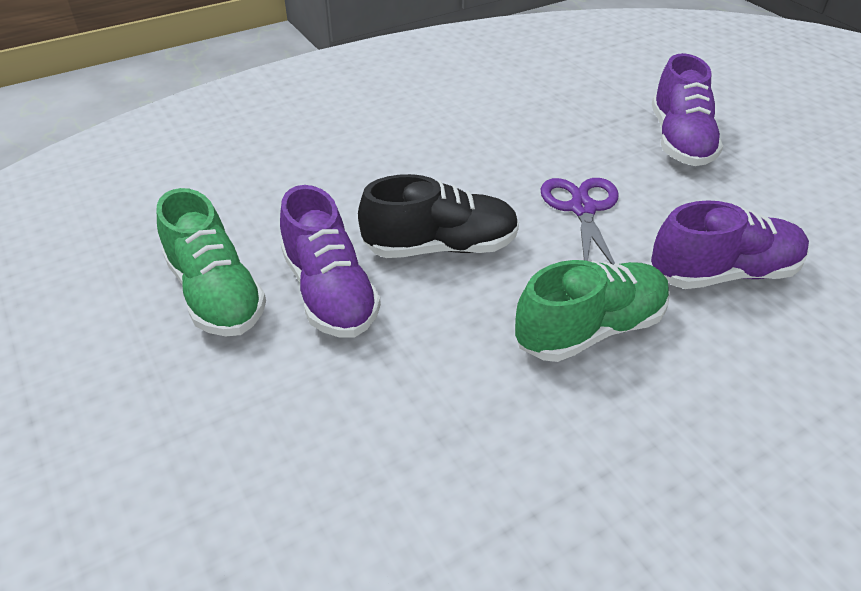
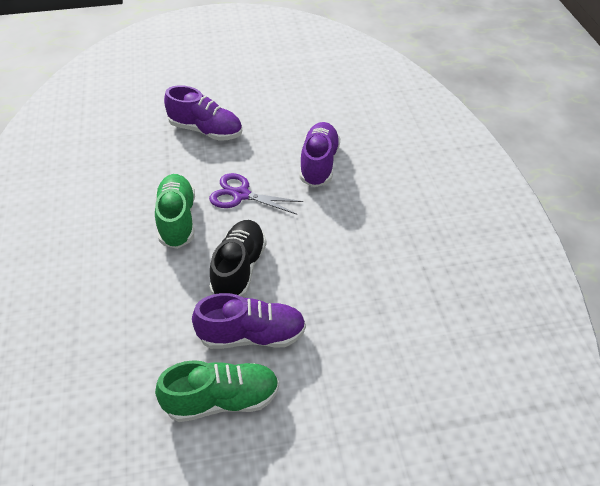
camera: 70 degrees left, 5 degrees up
(590, 329) = (334, 228): green shoe -> green shoe (177, 220)

